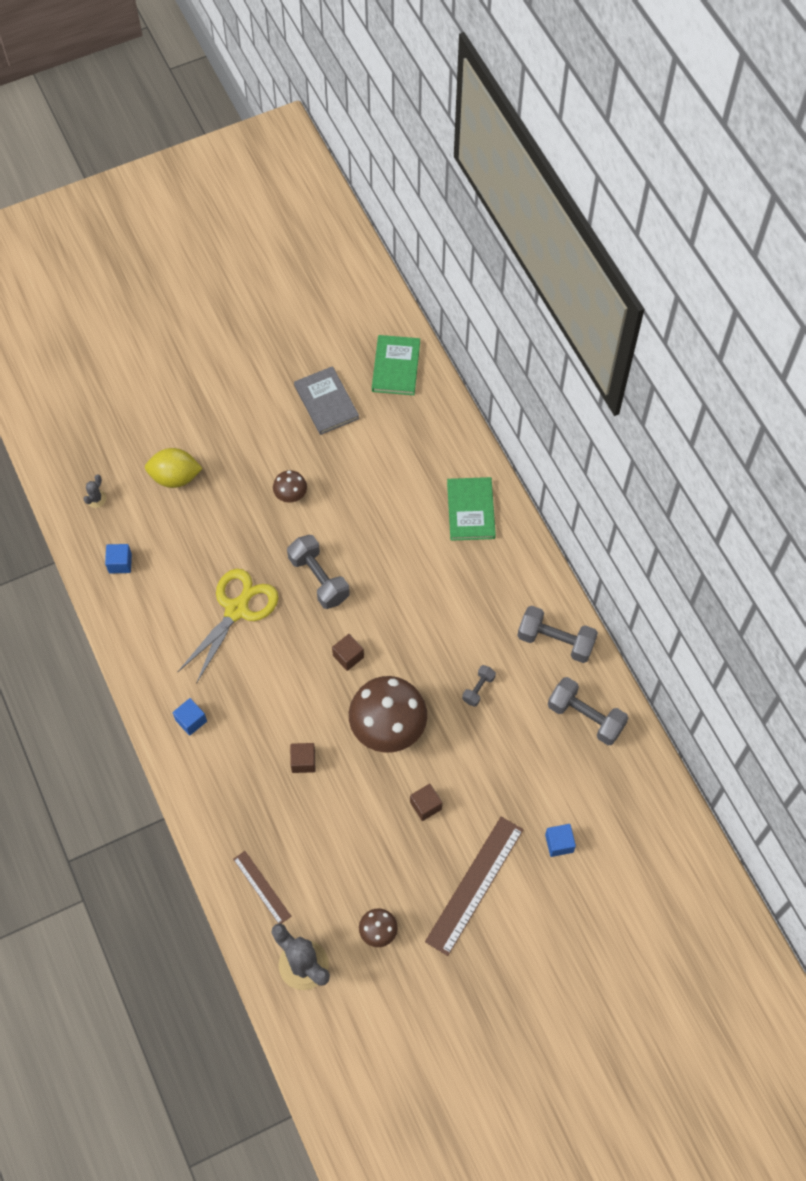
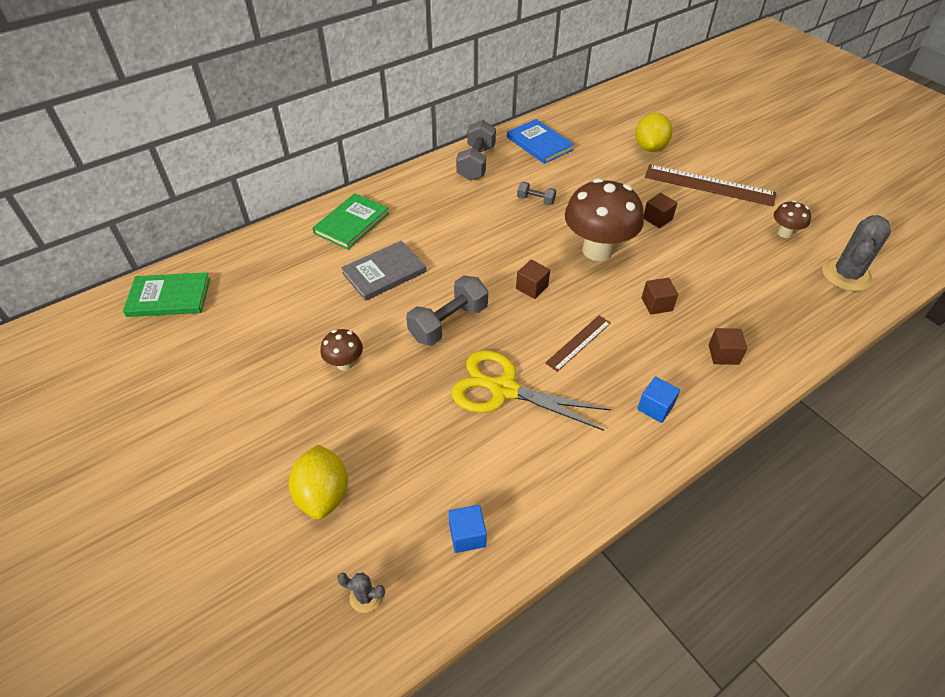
camera: 100 degrees left, 15 degrees down
(231, 797) = (723, 354): none -> brown cube
(262, 887) = (797, 315): brown ruler -> brown ruler (578, 342)
(326, 402) = (212, 351): grey book -> grey book (384, 272)
(471, 510) = (351, 223): green book -> green book turned 45 degrees counterclockwise
(559, 843) = (650, 148): blue cube -> yellow lemon
(585, 717) = (539, 143): grey dumbbell -> blue book

